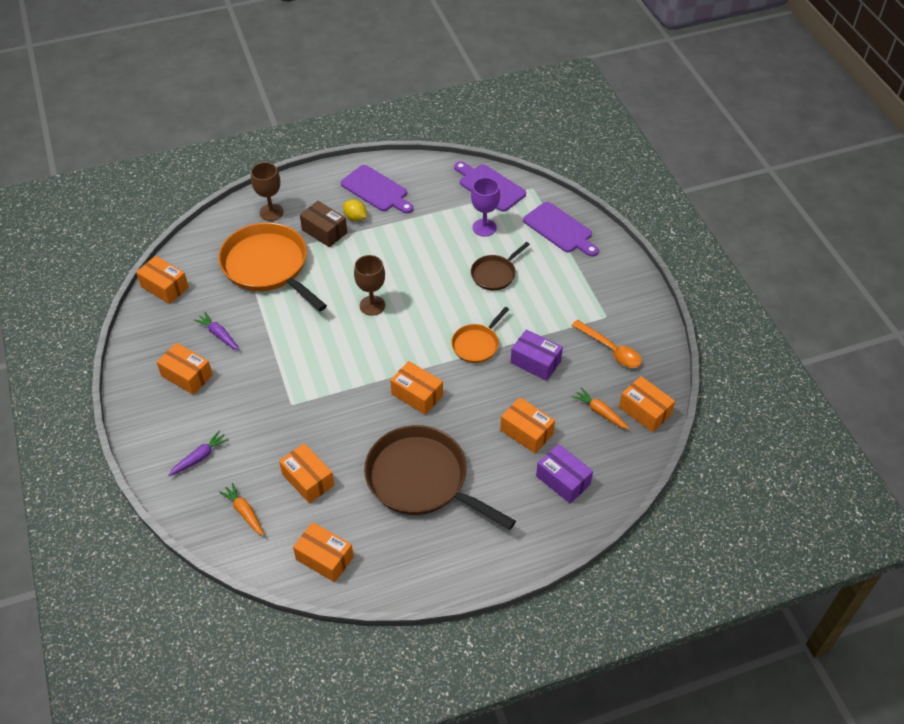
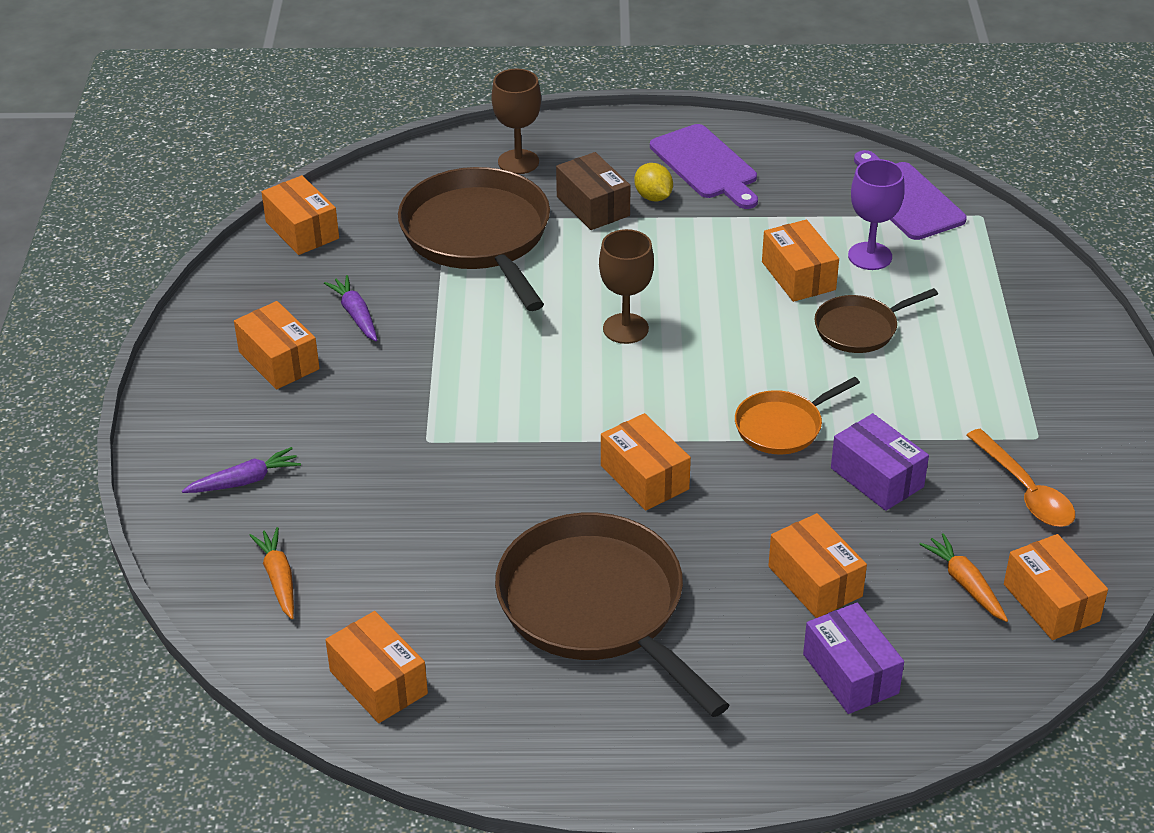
camera: 20 degrees right, 10 degrees down
(268, 266) = (478, 236): orange pan -> brown pan
(308, 480) = (404, 558): orange box -> orange box (798, 276)
(560, 229) = (1006, 287): purple cutting board -> none

